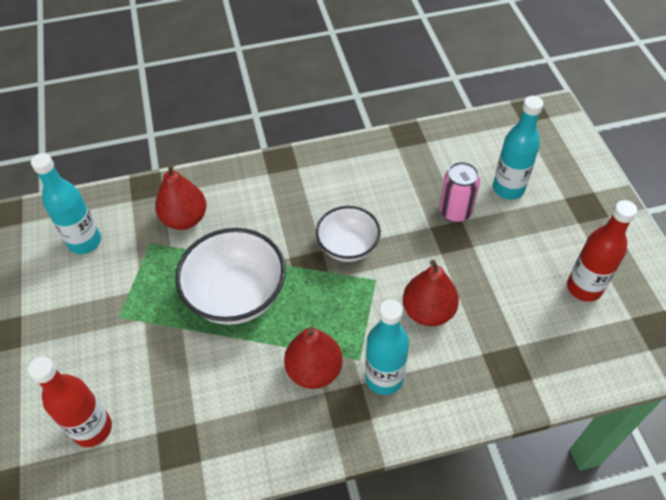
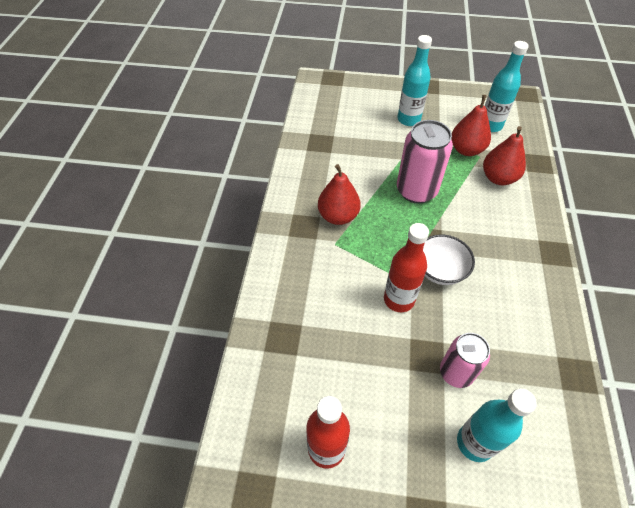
camera: 110 degrees right, 0 degrees up
(93, 429) = (349, 112): red bottle -> red bottle (399, 299)
(236, 296) = (416, 191): white bowl -> pink can
(384, 378) = (313, 253): turquoise bottle -> turquoise bottle (408, 119)
(428, 311) = (356, 303): red pear -> red pear (466, 150)

